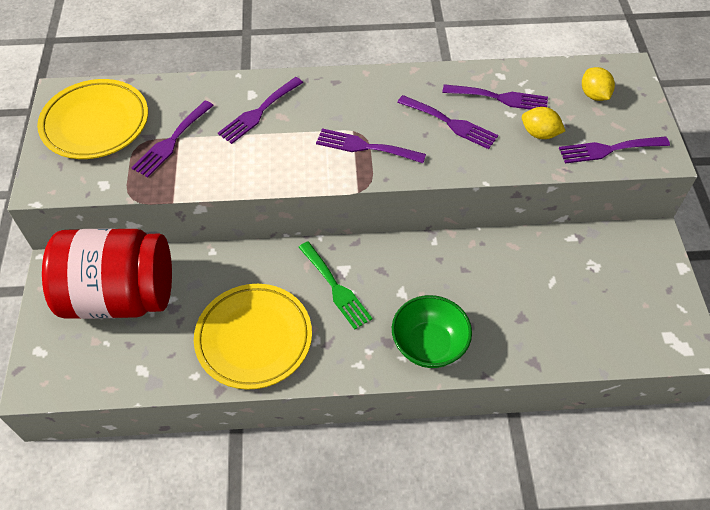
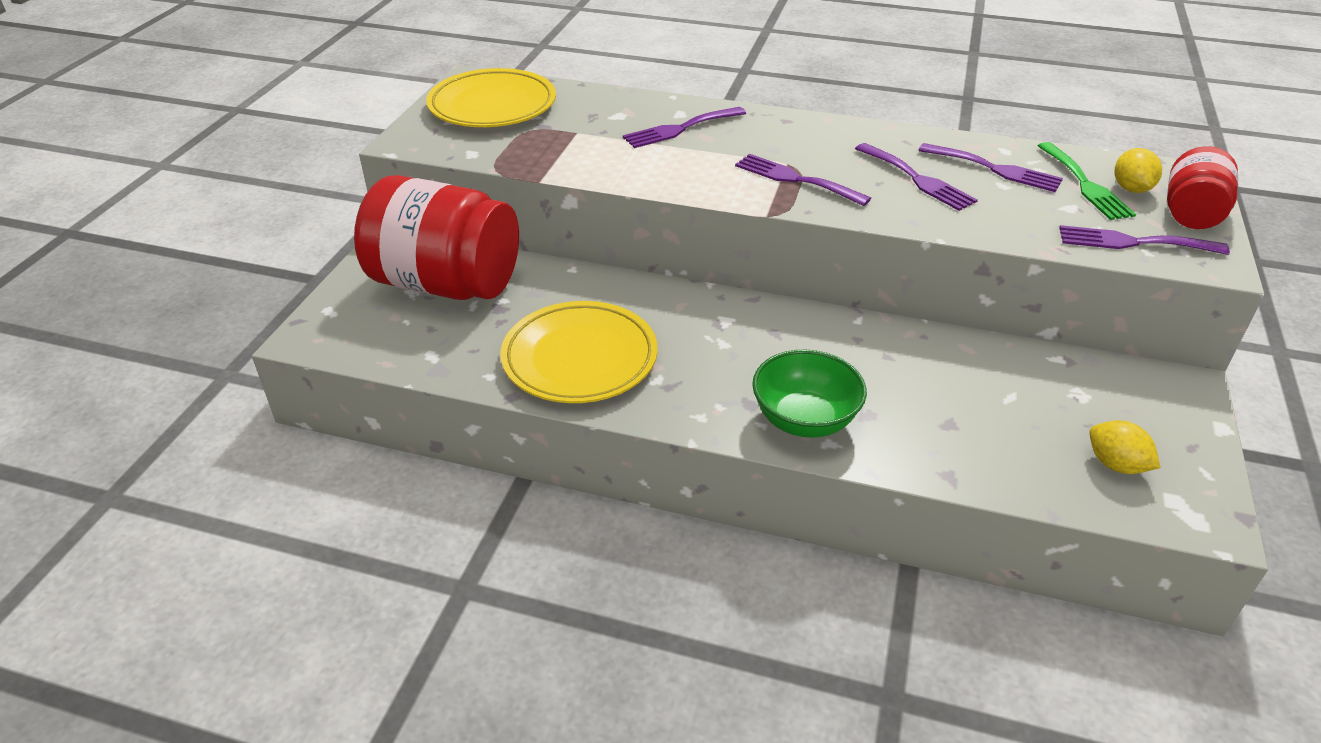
camera: 20 degrees right, 15 degrees down
(171, 141) = (566, 134): purple fork -> none
(336, 288) = (706, 335): green fork -> green fork (1085, 184)
(539, 134) = (1037, 210): yellow lemon -> yellow lemon (1115, 464)
(637, 110) = (1191, 214): none -> red jar

